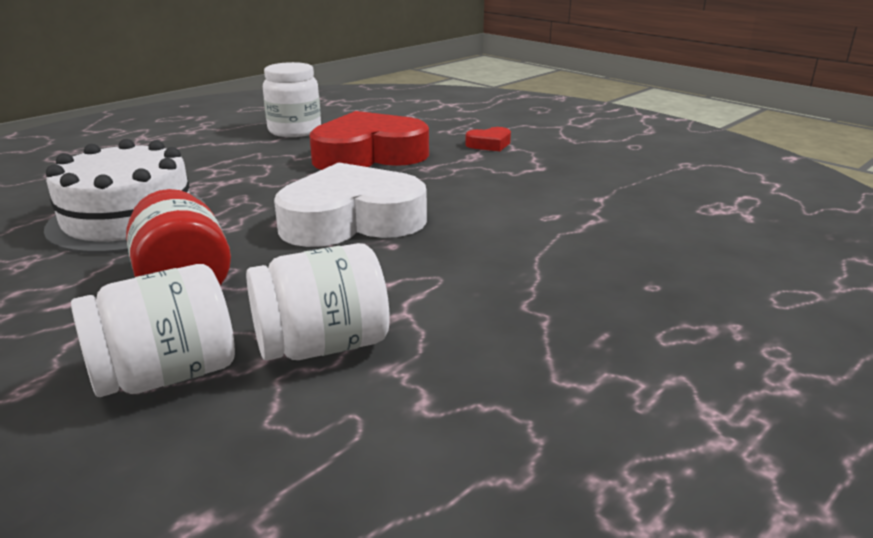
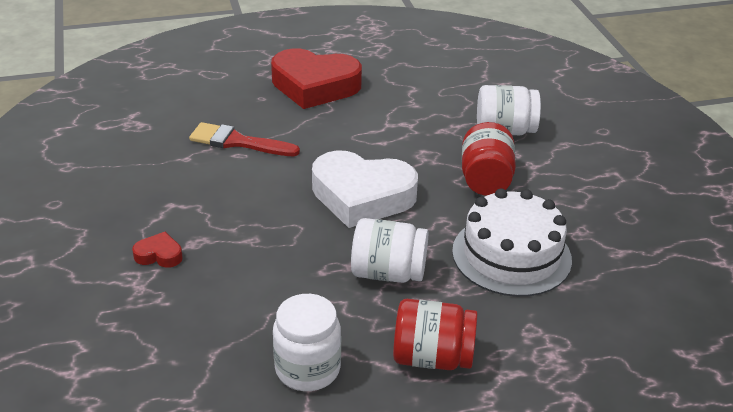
camera: 150 degrees left, 10 degrees up
(196, 151) = (432, 357): none -> red jar
(322, 346) = (435, 121): white jar -> white jar (388, 273)
(369, 155) = (278, 280): red heart -> red heart (315, 86)
(576, 226) = (238, 142): none -> red brush

